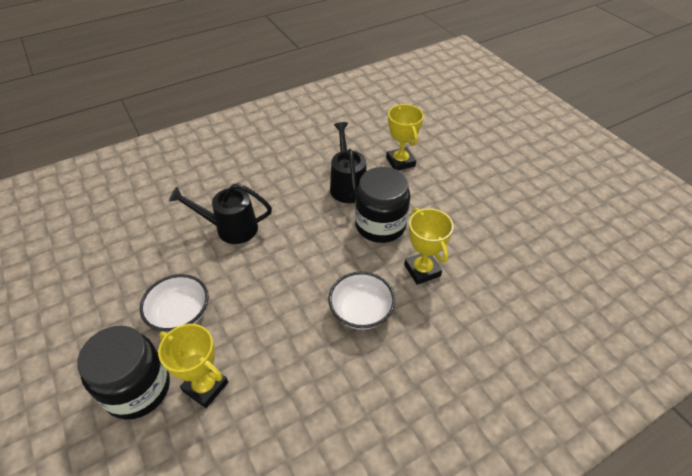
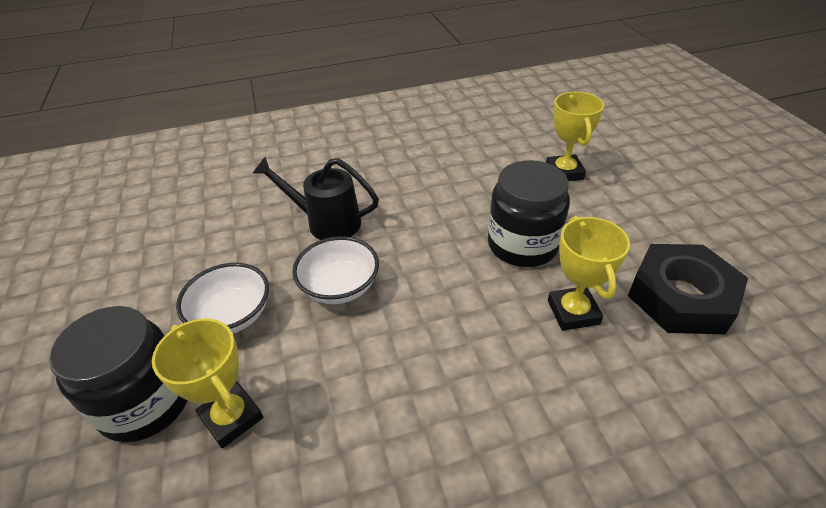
camera: 15 degrees right, 5 degrees down
(347, 185) = (487, 191): black watering can -> none
(361, 311) = (472, 354): white bowl -> white bowl (340, 287)
(489, 247) = (681, 297): none -> black nut

